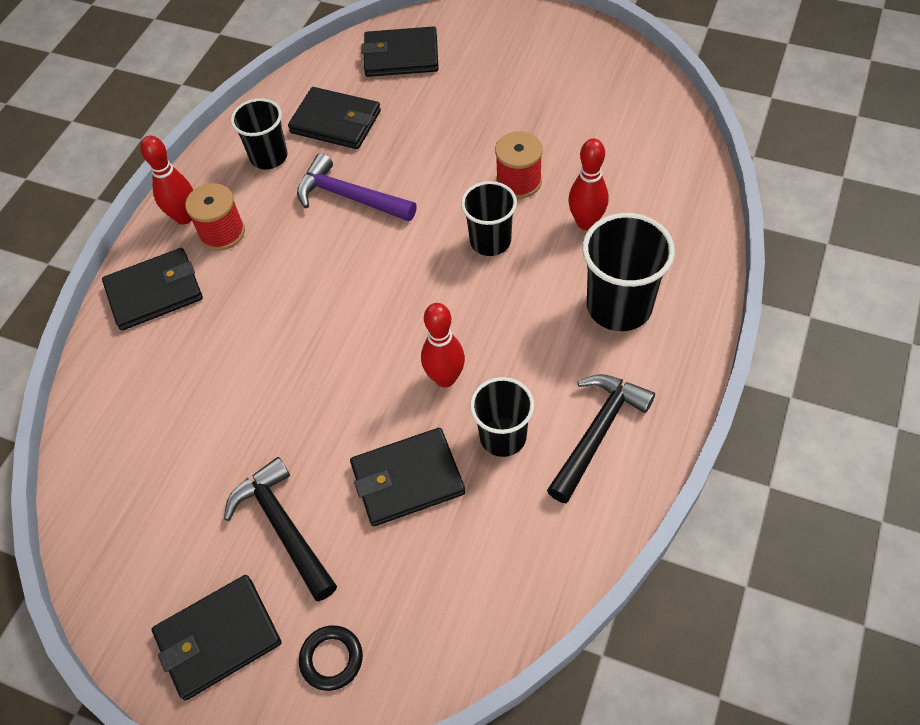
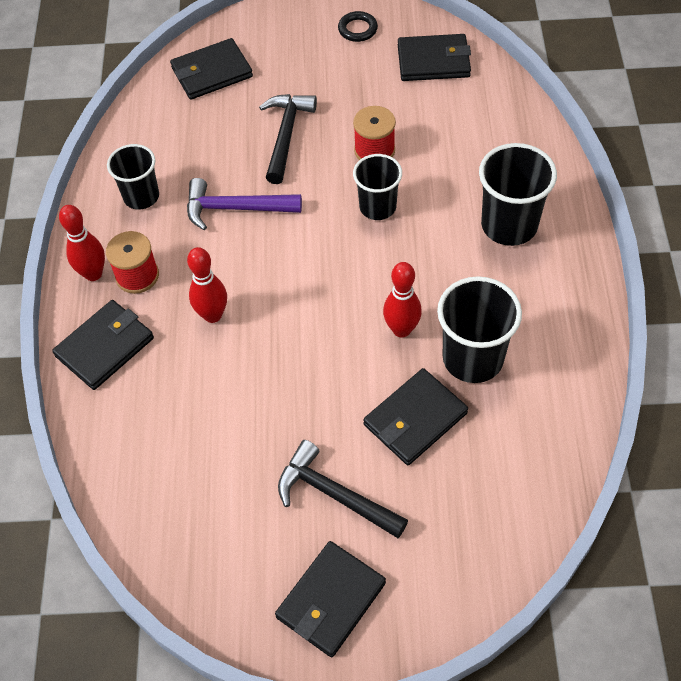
camera: 25 degrees left, 0 degrees up
(331, 659) = (431, 577): black ring -> black ring (357, 29)
(336, 122) = (185, 147): black wallet -> black wallet (433, 61)
(503, 437) = (473, 358): black cup -> black cup, size x1.50
(586, 223) = (448, 167): red bowling pin -> red bowling pin (212, 315)
(597, 432) = (544, 328): black hammer -> black hammer (286, 135)

